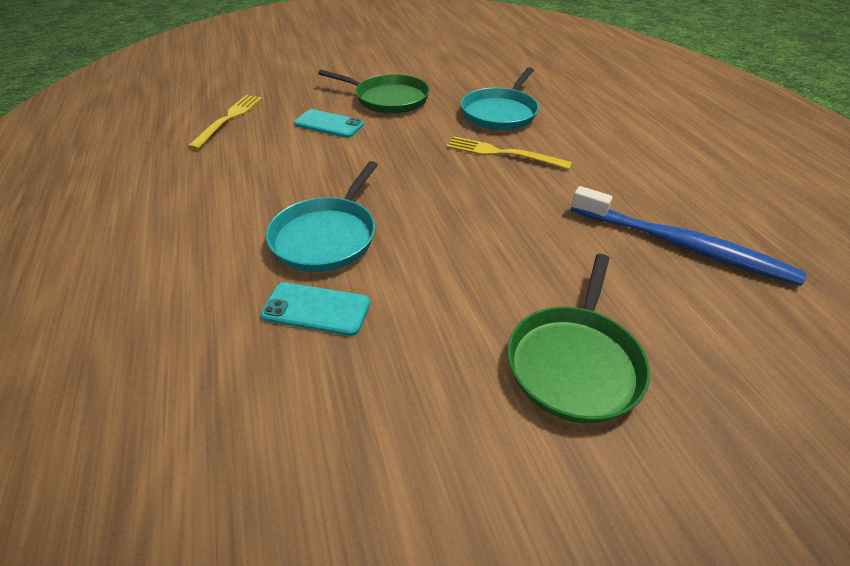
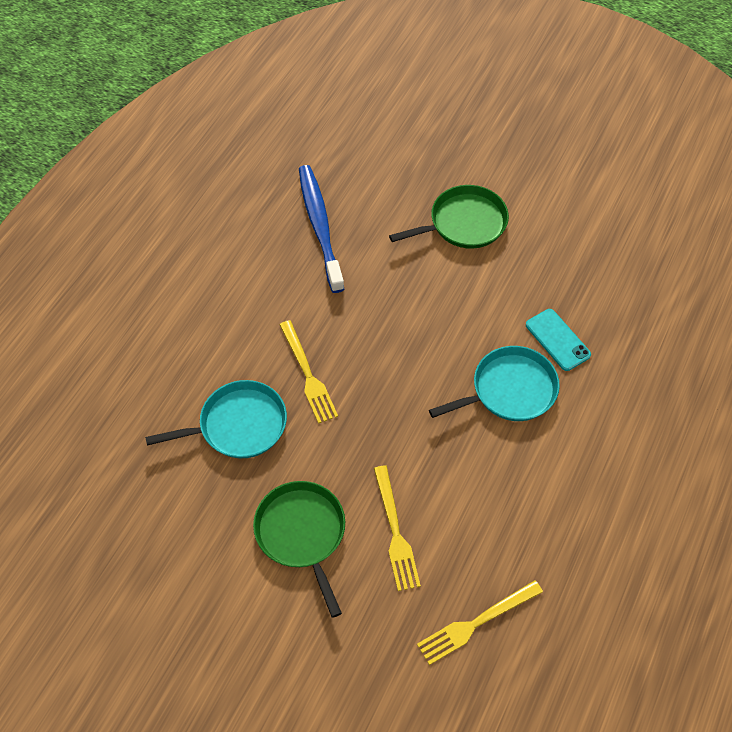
camera: 135 degrees left, 15 degrees up
(329, 124) = (395, 532): turquoise phone -> yellow fork

